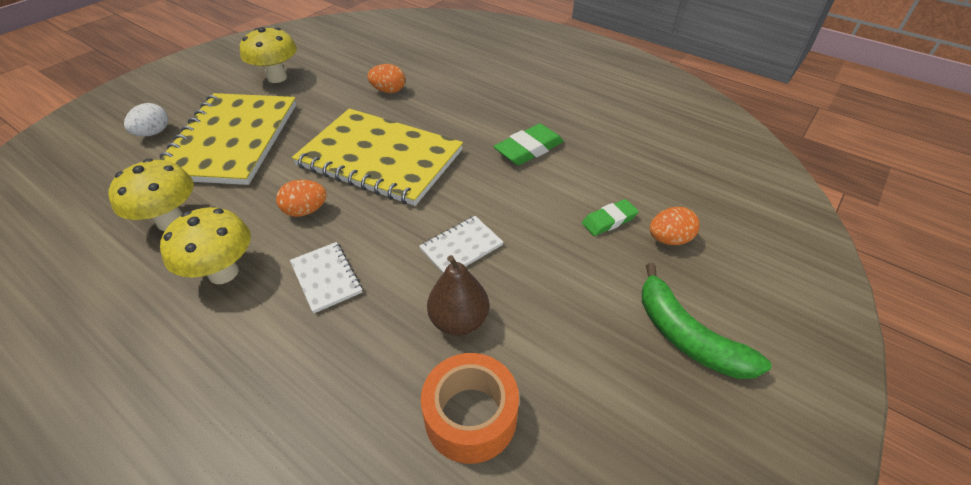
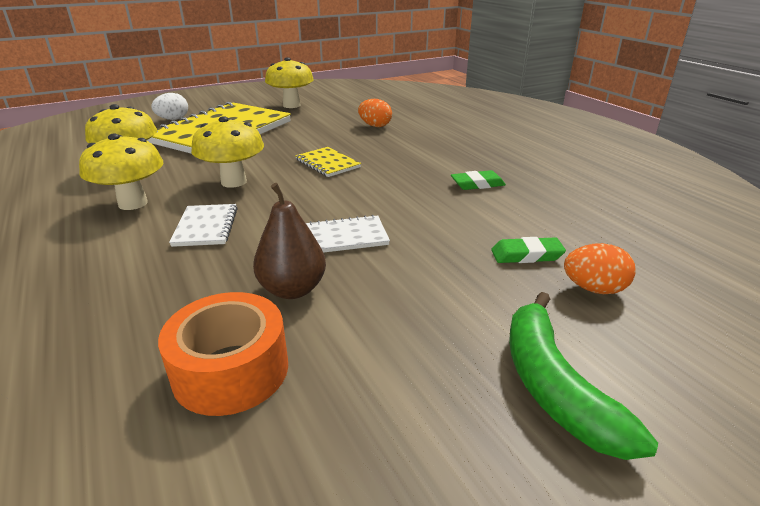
camera: 25 degrees right, 15 degrees down
(305, 211) = (234, 182): orange egg -> yellow mushroom
(380, 158) = (327, 163): yellow notebook -> yellow notebook, size x0.42
(528, 149) = (477, 184): green eraser -> green eraser, size x0.66

